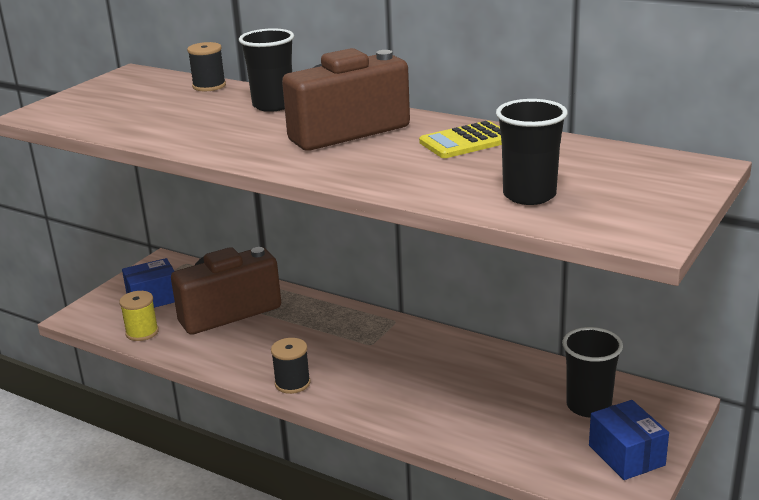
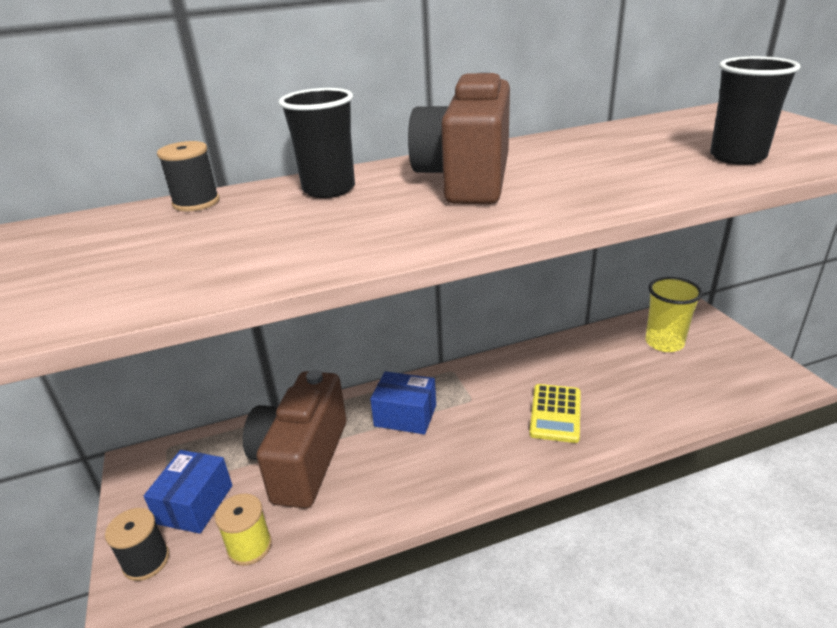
camera: 50 degrees left, 5 degrees up
(292, 383) = (481, 475): black spool -> black spool (146, 561)
(466, 141) = (577, 148): yellow calculator -> yellow calculator (555, 413)
(588, 406) = (664, 343): black cup -> yellow cup
(626, 455) = (738, 356): blue box -> blue box (405, 415)

